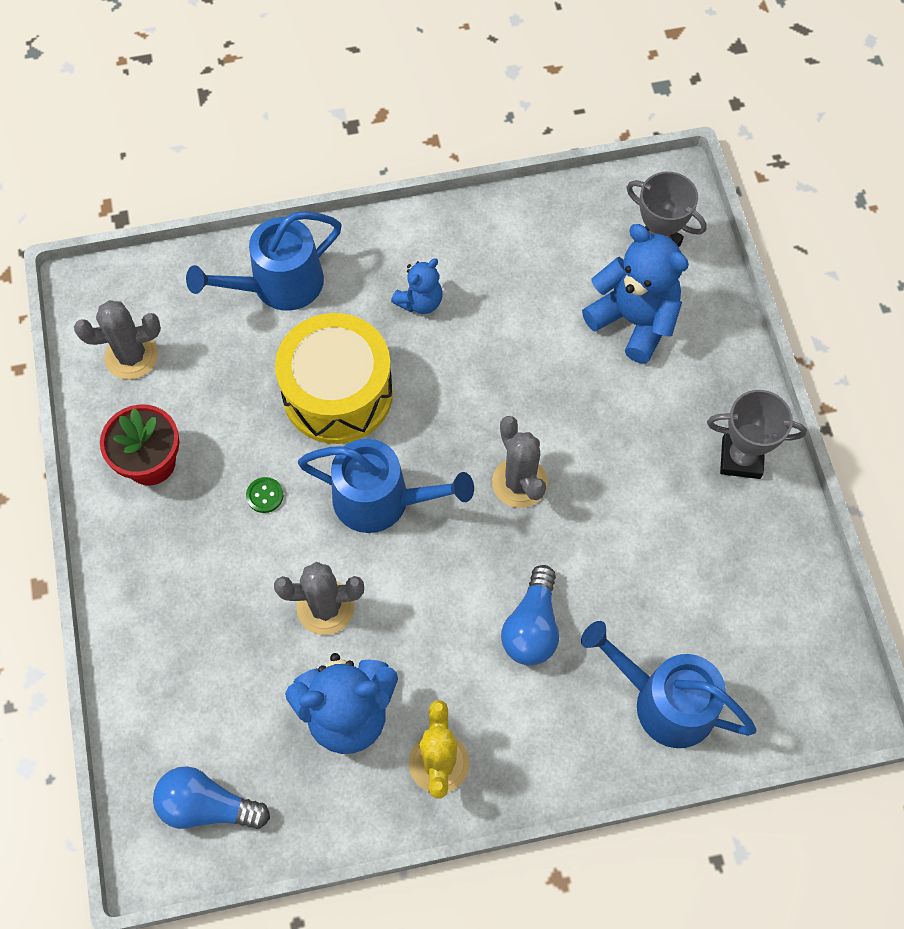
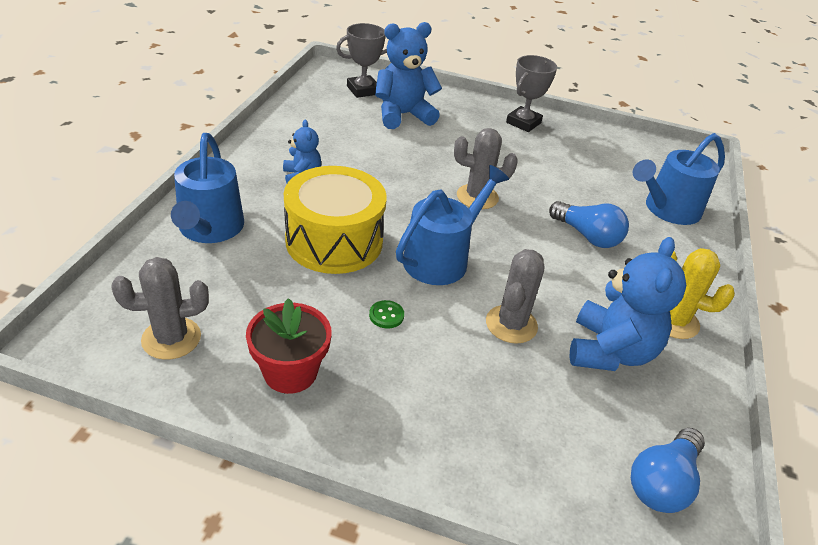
camera: 65 degrees left, 25 degrees down
(131, 356) = (171, 338): grey cactus -> grey cactus turned 60 degrees clockwise

